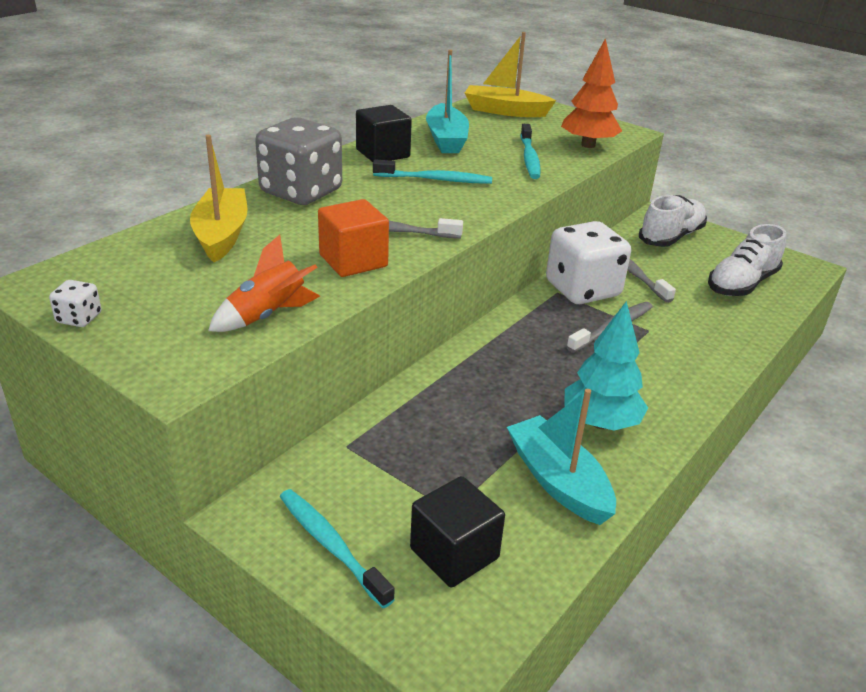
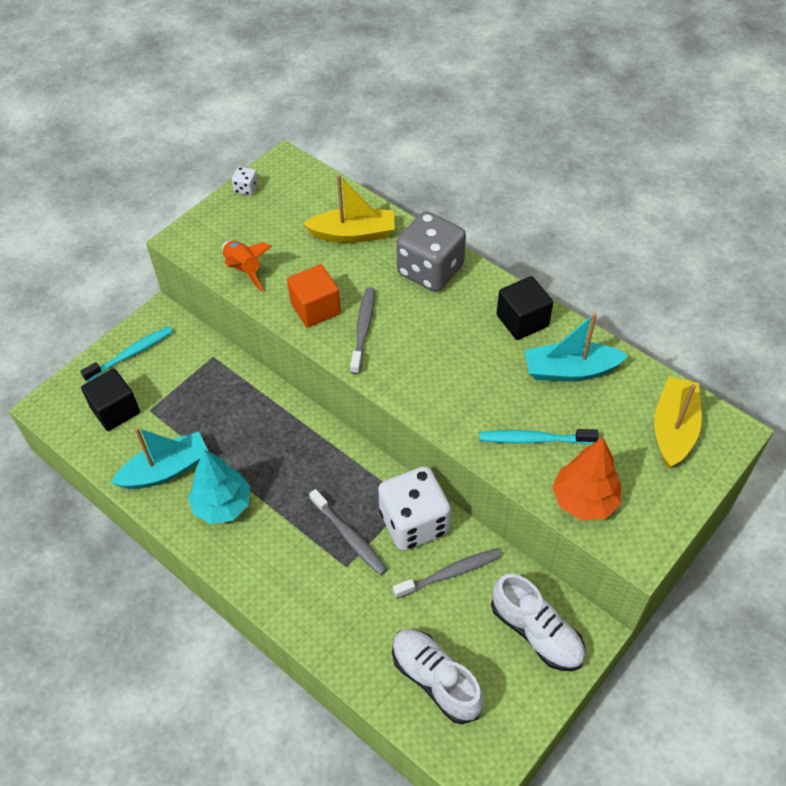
camera: 95 degrees right, 20 degrees up
(435, 179) = (468, 359): turquoise toothbrush -> none

